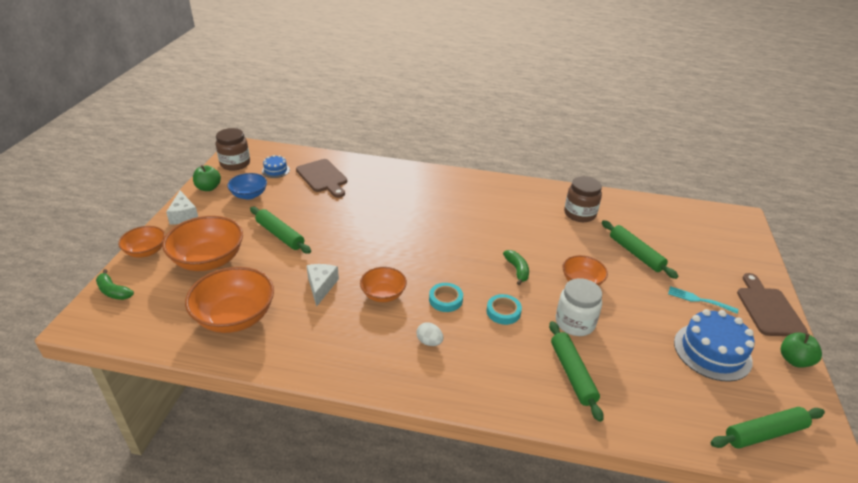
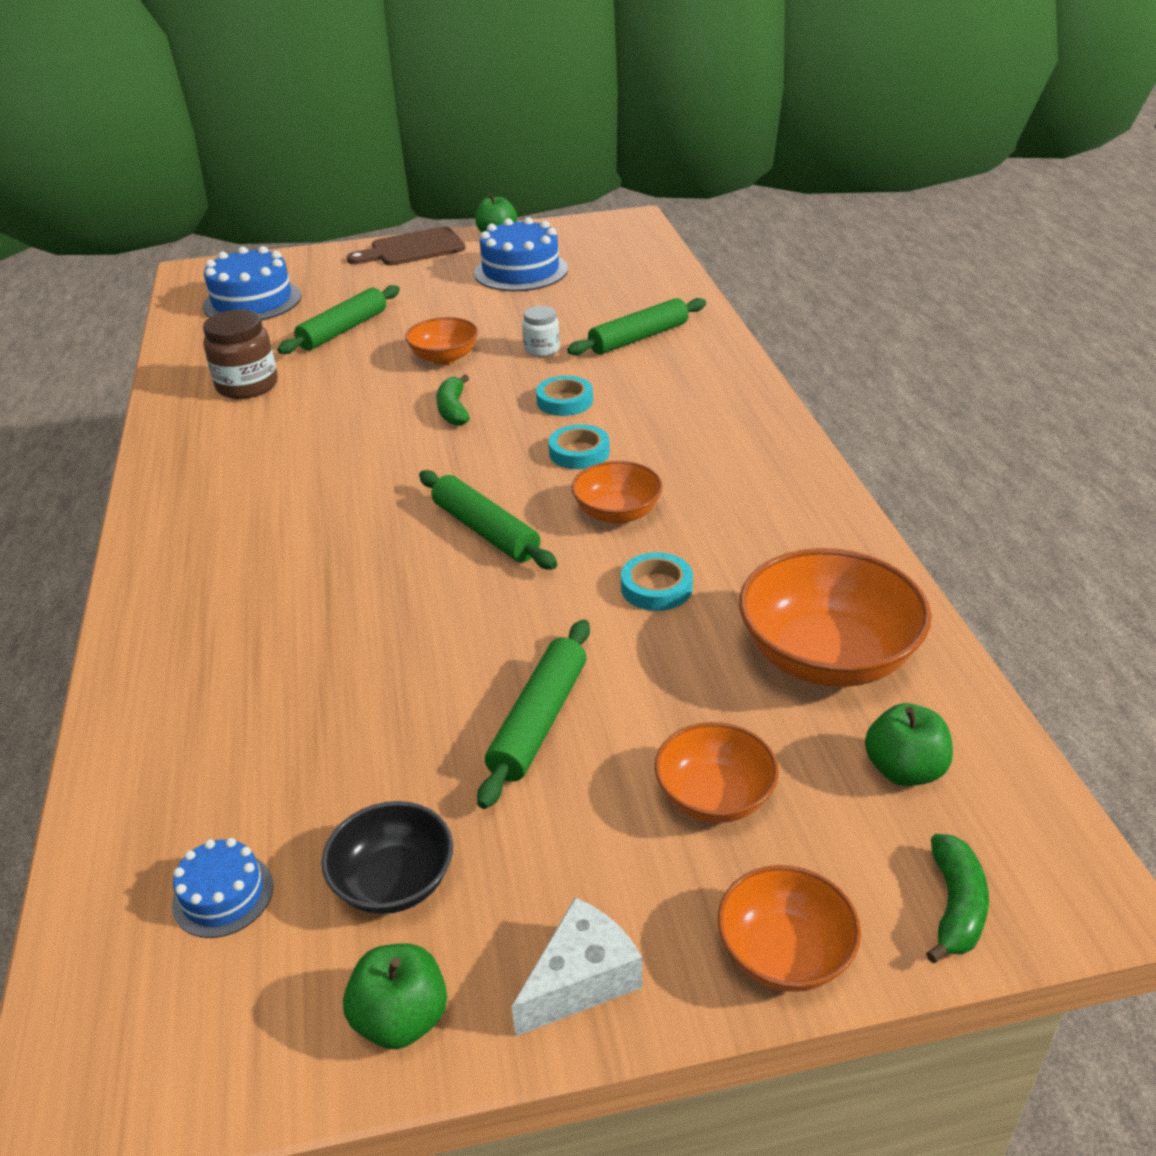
camera: 110 degrees left, 0 degrees up
(166, 308) = (904, 770): none -> green apple
(208, 260) = (714, 796): orange bowl -> orange bowl, size x0.58
(235, 163) = (209, 1042): brown jar -> none
(249, 195) = (394, 882): blue bowl -> black bowl
(321, 286) = (656, 587): white cheese -> turquoise tape
(323, 177) = (231, 764): brown cutting board -> none
(429, 342) = (683, 442): white egg -> none
(517, 270) = (453, 410): green banana -> green banana turned 60 degrees counterclockwise
(575, 323) = (542, 349): white jar -> white jar, size x0.60
(689, 230) = (252, 301): none -> blue cake
(698, 300) = (425, 284): turquoise fork -> none
(764, 433) = (622, 243): green rolling pin -> green rolling pin (485, 531)

